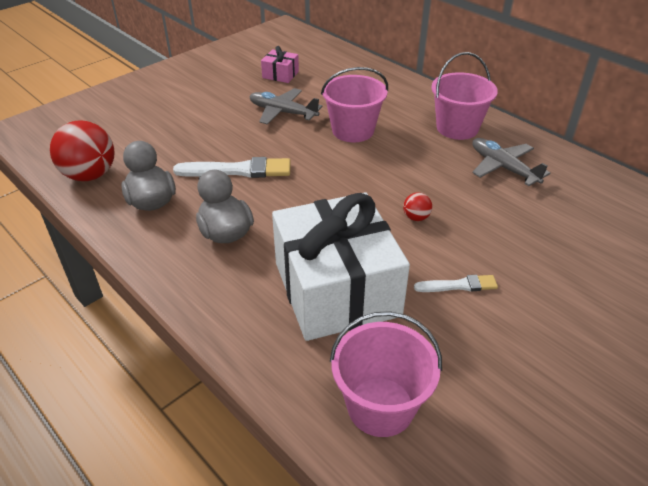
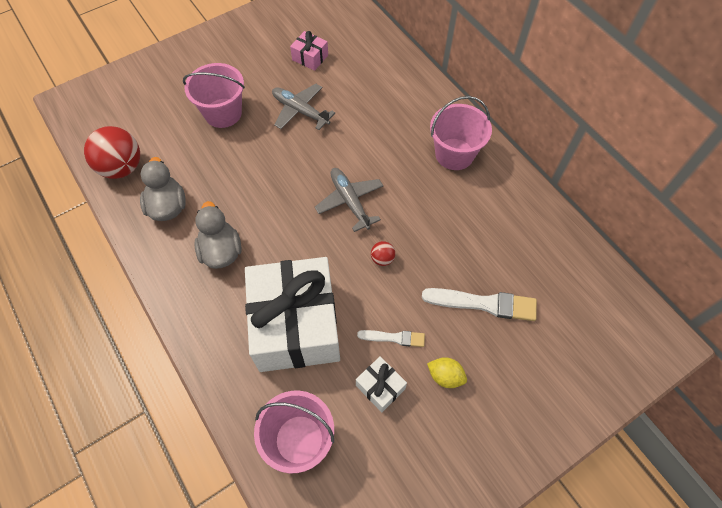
camera: 10 degrees right, 20 degrees up
(238, 170) = (245, 180): white brush -> white brush (483, 304)
(353, 130) = (357, 144): pink bucket -> pink bucket (223, 113)
(462, 335) = (380, 387): none -> white gift
(503, 168) = (478, 211): grey plane -> grey plane (350, 201)
(535, 313) = (445, 376): none -> yellow lemon

